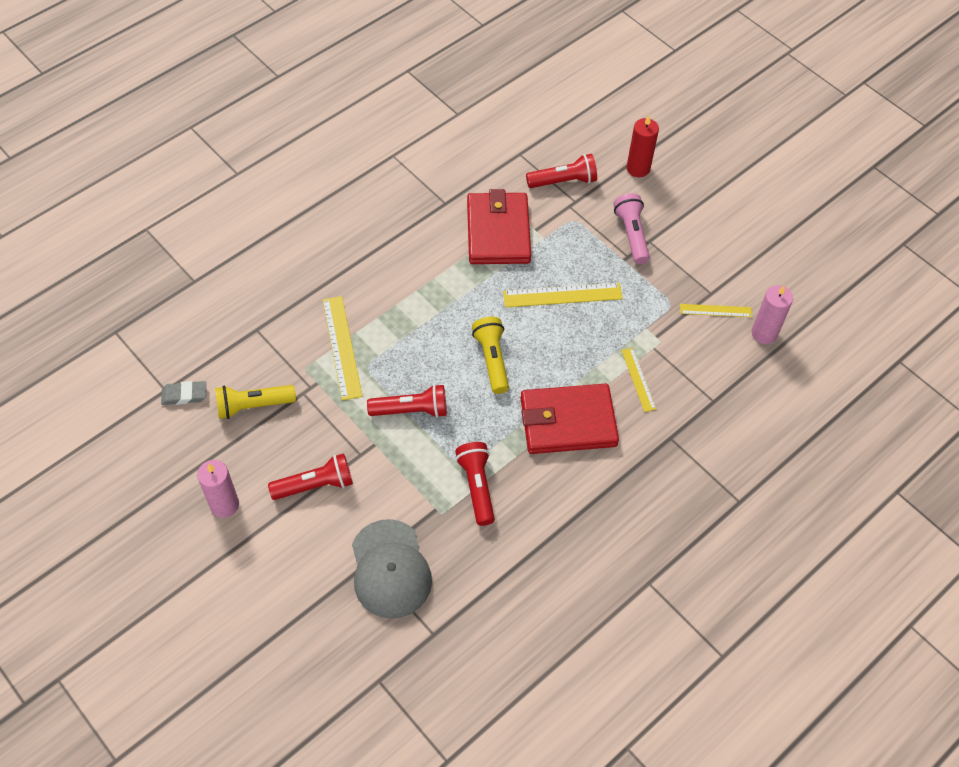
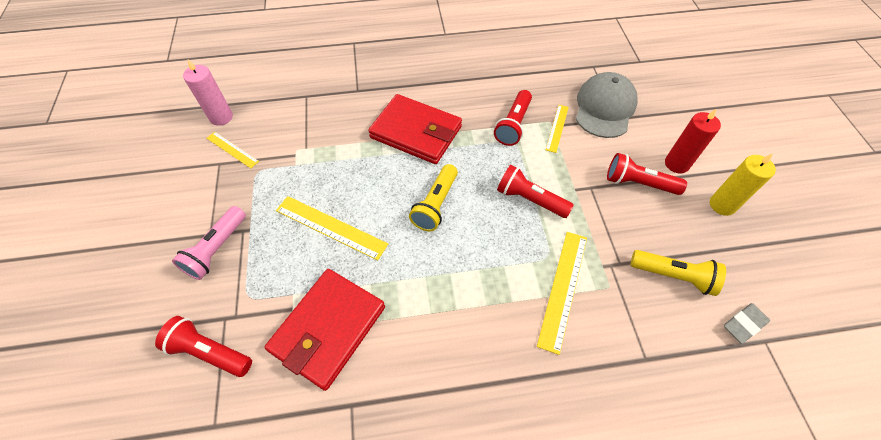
camera: 145 degrees left, 0 degrees up
(184, 395) = (744, 324): grey eraser -> grey eraser turned 60 degrees counterclockwise
(224, 505) = (722, 205): pink candle -> yellow candle
(638, 168) = (128, 319): red candle -> red candle (676, 164)
(638, 379) = (340, 133): yellow ruler -> yellow ruler (557, 128)

